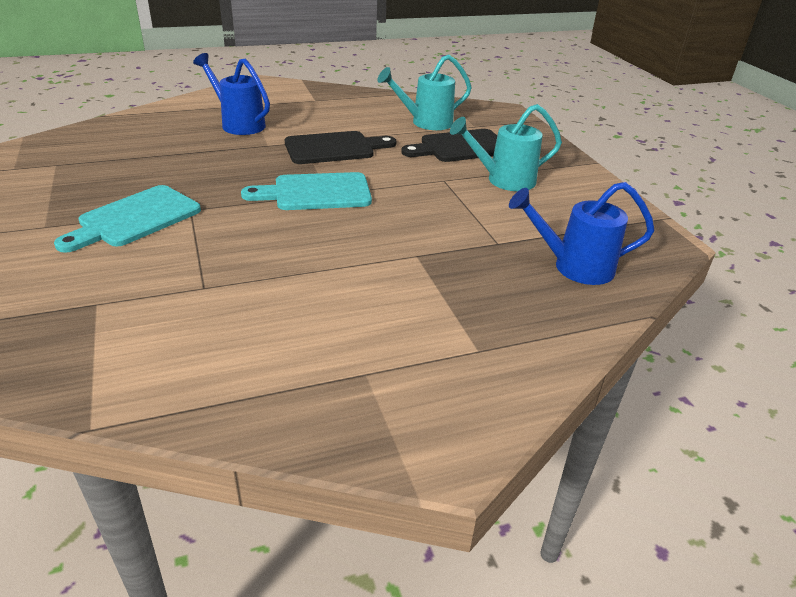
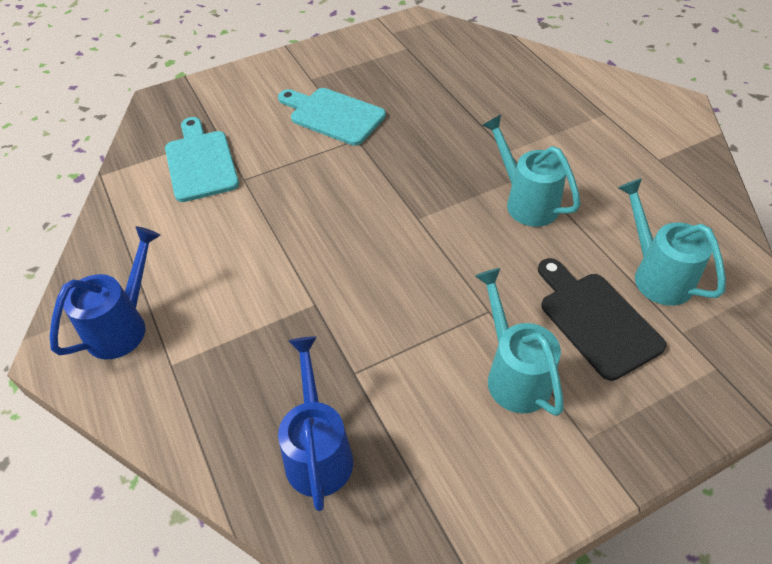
camera: 85 degrees right, 15 degrees up
(239, 124) = (547, 119): blue watering can -> blue watering can (122, 326)
(316, 193) = (415, 209): turquoise cutting board -> turquoise cutting board (200, 162)
(334, 148) = (526, 202): black cutting board -> turquoise watering can

